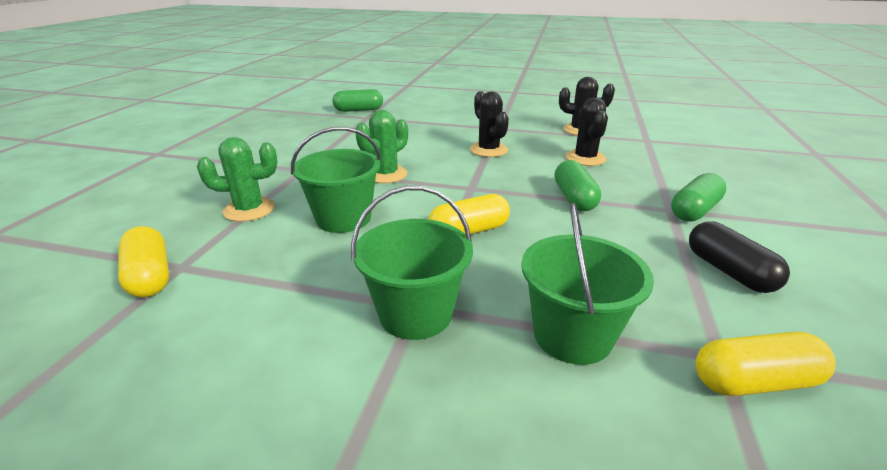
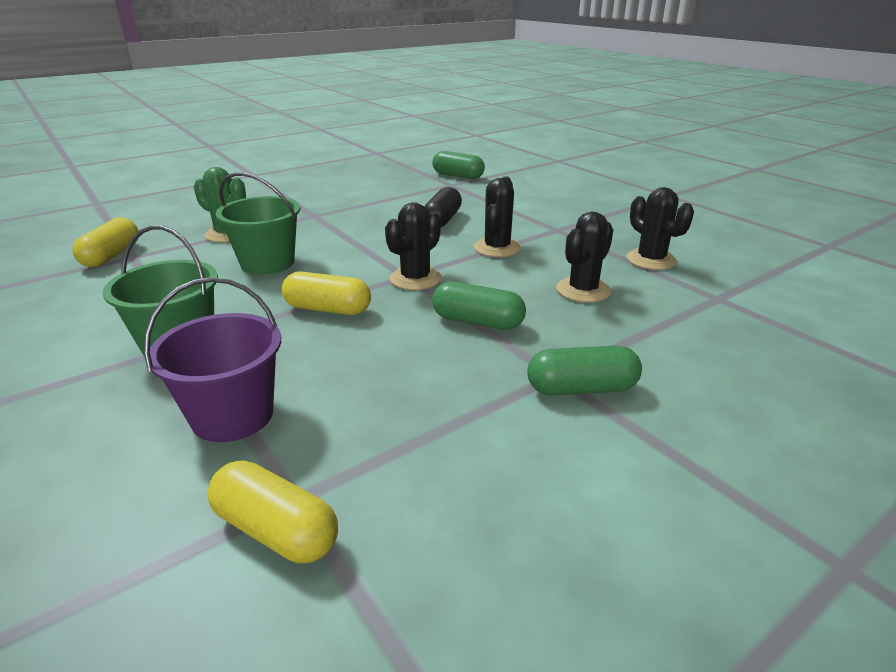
camera: 40 degrees right, 0 degrees up
(385, 174) = (363, 240): green cactus -> none
(481, 187) = (415, 279): none -> black cactus
(572, 335) = (233, 415): green bucket -> purple bucket
(574, 198) = (477, 322): green capsule -> green capsule turned 75 degrees clockwise
(729, 271) = (471, 453): black capsule -> black capsule (442, 220)

